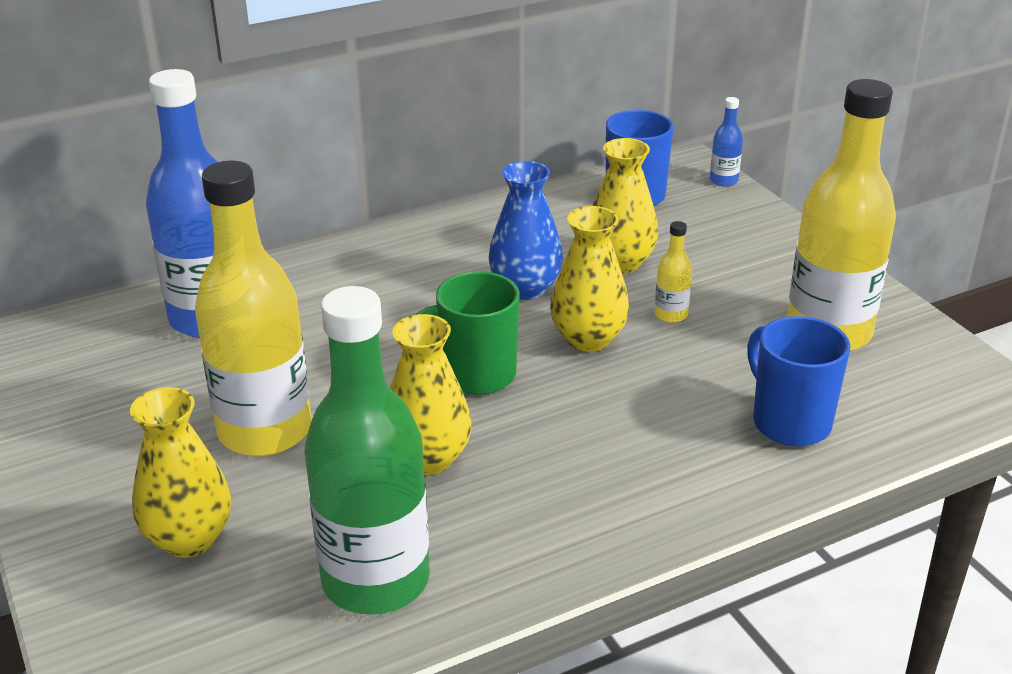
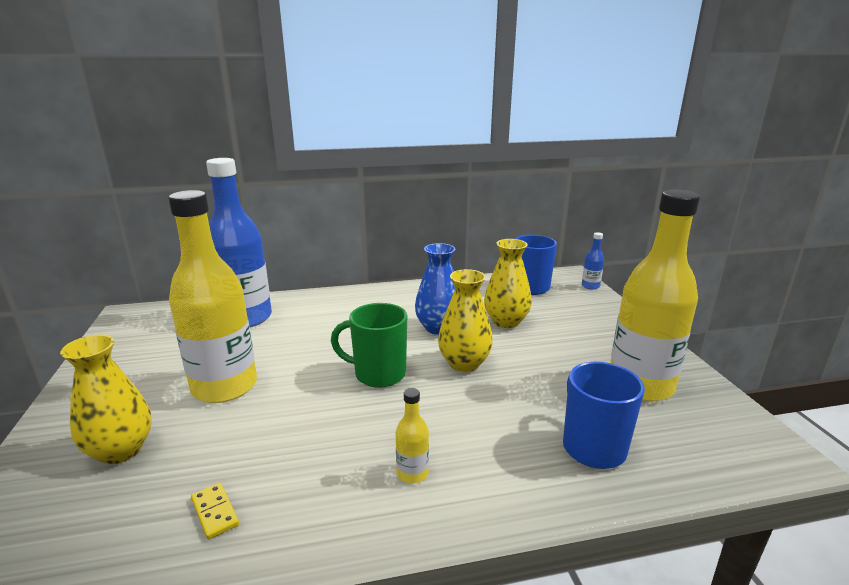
camera: 15 degrees right, 10 degrees down
(376, 580) = (215, 512): green bottle -> yellow domino
(428, 459) = (313, 424): yellow vase -> none
(671, 315) = (527, 357): yellow bottle -> yellow bottle (412, 473)

